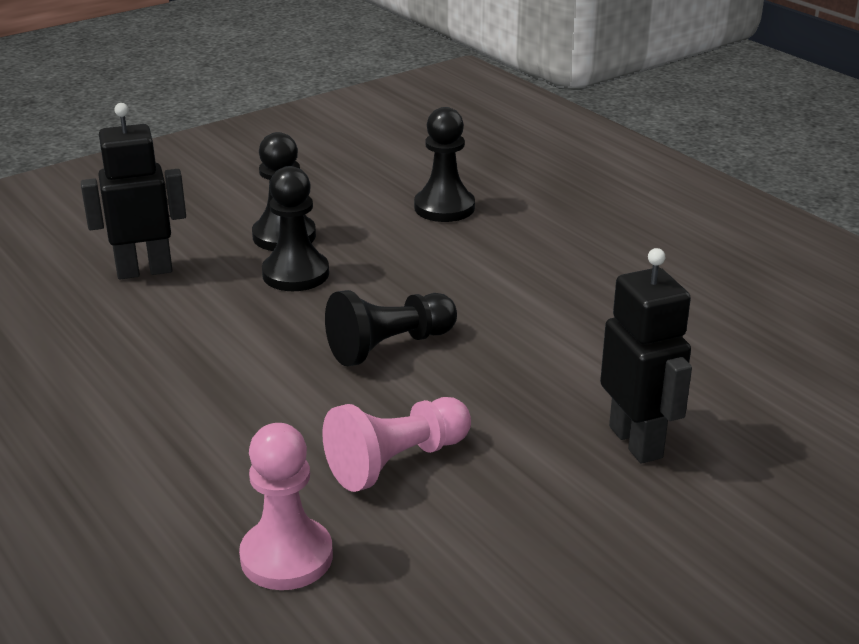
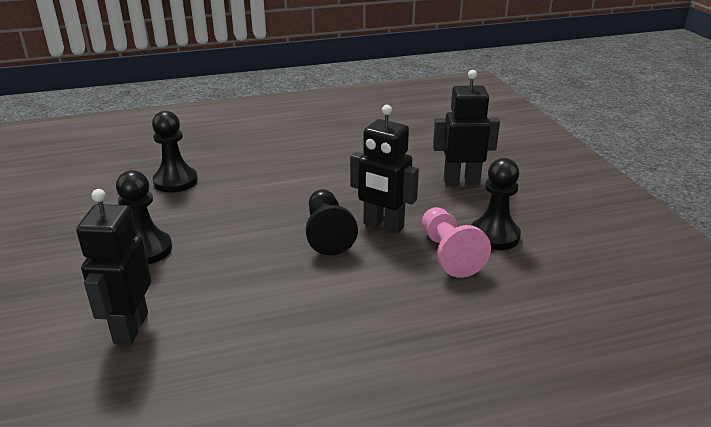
camera: 70 degrees left, 0 degrees up
(286, 557) = (525, 310): pink pawn -> none
(295, 274) = (206, 254): black pawn -> black pawn (494, 235)
(438, 388) = (383, 226): none -> black robot

